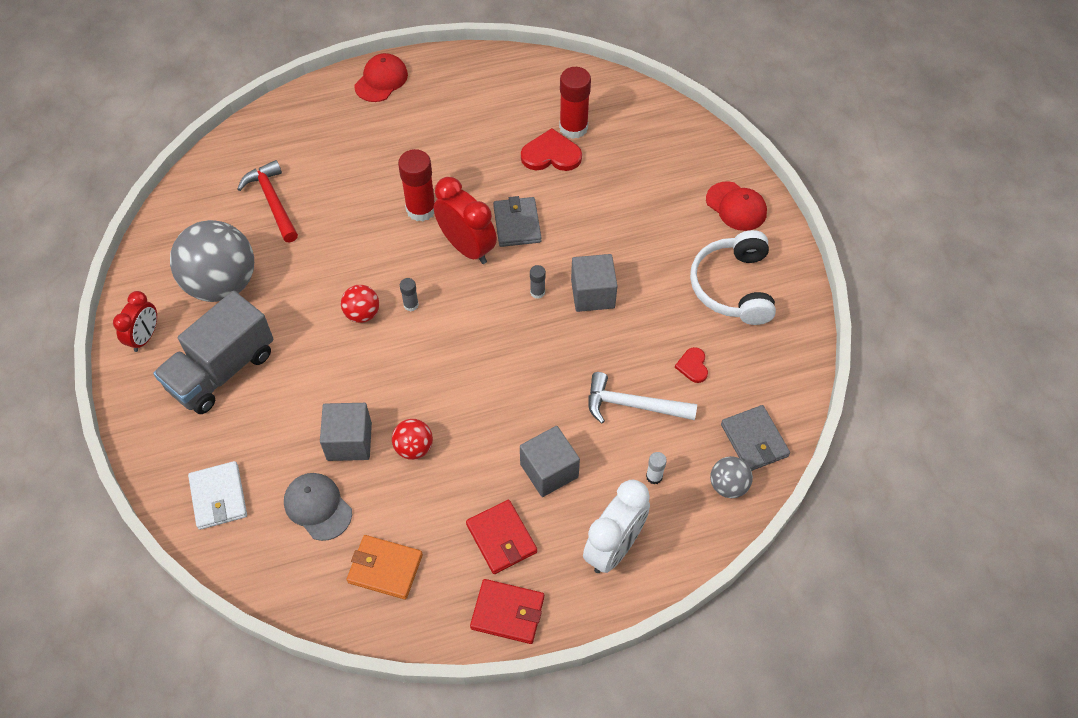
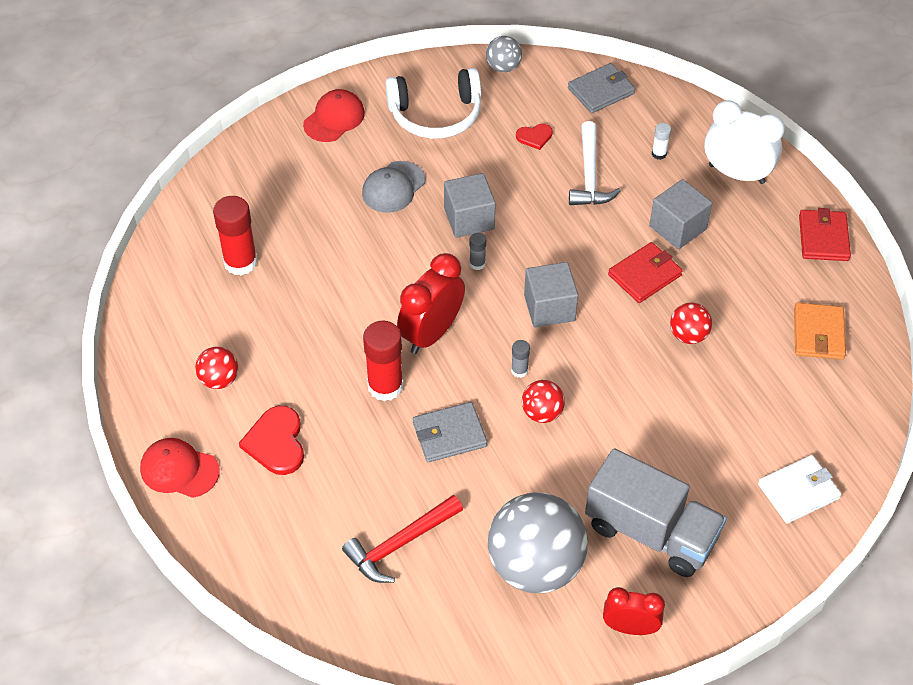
camera: 100 degrees left, 5 degrees down
(318, 507) = (778, 401): grey cap -> grey cap (393, 187)
(349, 441) = (698, 391): grey cube -> grey cube (549, 307)
(456, 107) = (219, 379): none -> red ball
(501, 538) = (757, 252): red wallet -> red wallet (645, 275)
(517, 224) = (390, 293): grey wallet -> grey wallet (449, 434)
(551, 154) = (284, 277): red heart -> red heart (276, 442)
(728, 485) = (651, 105): grey ball -> grey ball (503, 67)

